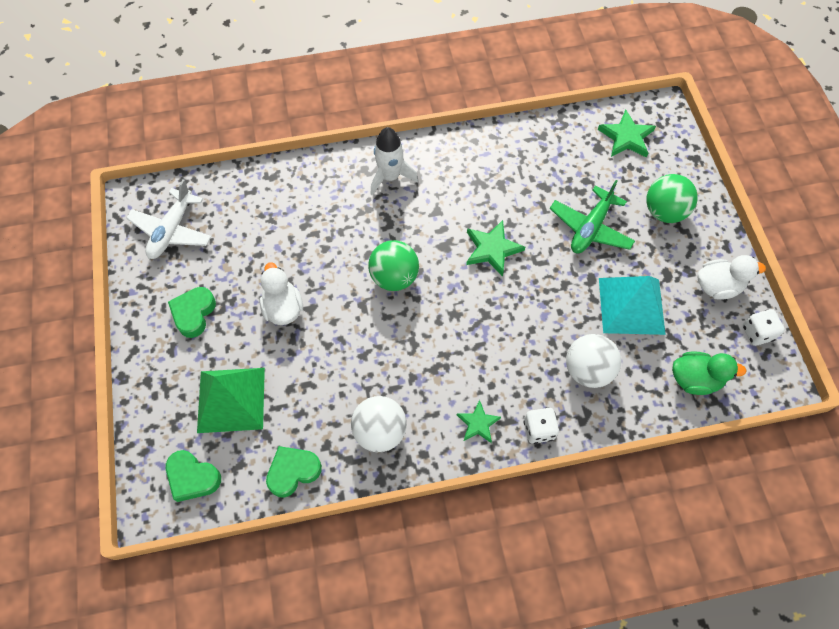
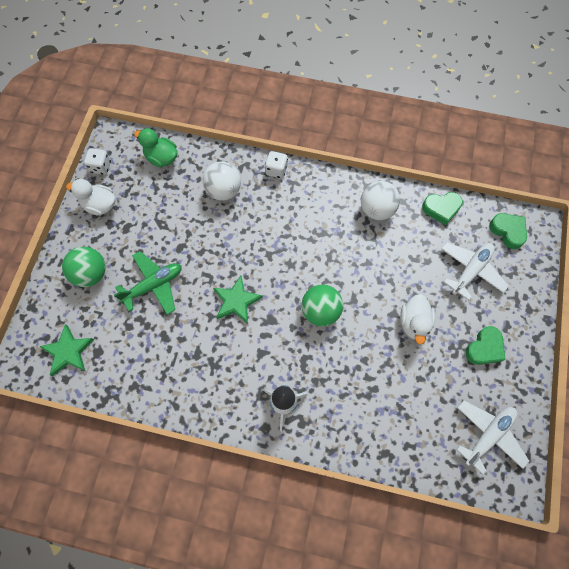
camera: 155 degrees left, 5 degrees up
(231, 400) = (471, 271): green pyramid -> white plane
(478, 423) = (312, 189): green star -> none
(631, 305) = (166, 218): turquoise pyramid -> none

